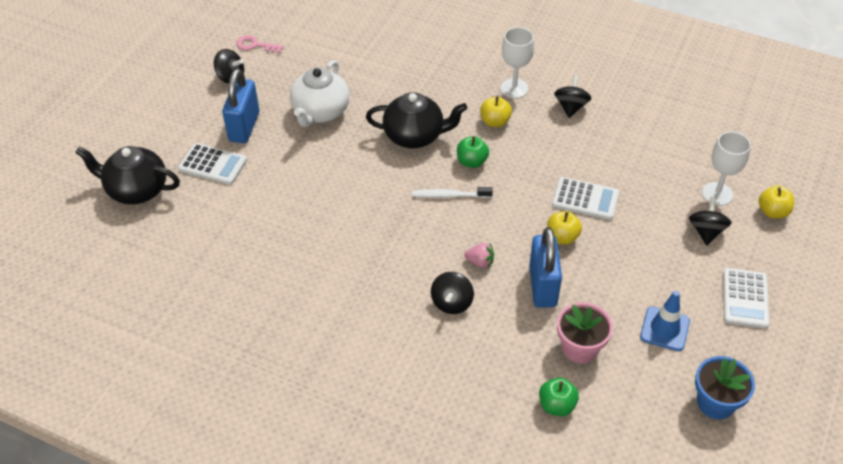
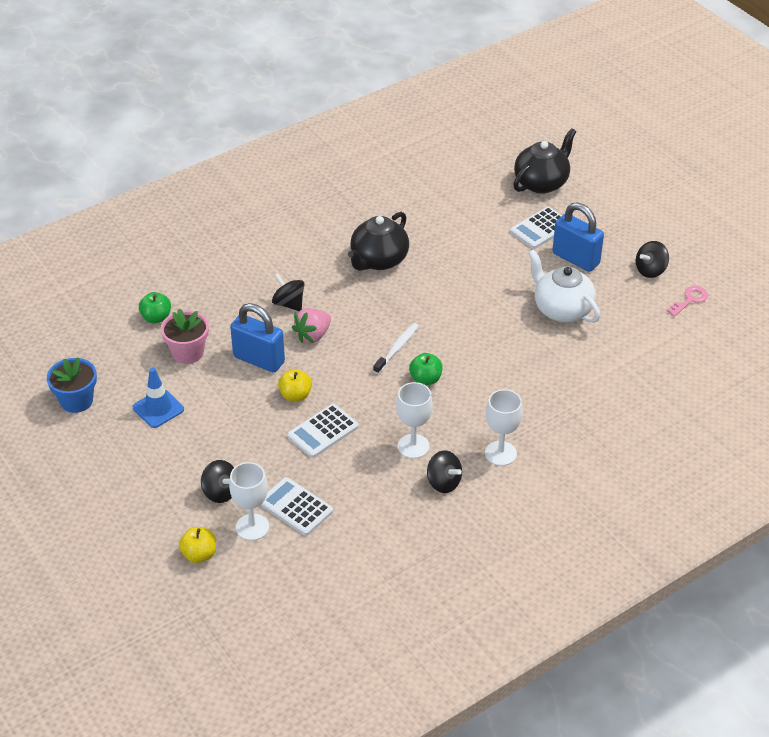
camera: 120 degrees right, 5 degrees down
(415, 136) = (486, 357): black teapot -> black teapot (378, 260)
(480, 262) = (313, 335): pink strawberry -> pink strawberry, size x1.51
(495, 121) = (464, 418): yellow apple -> none
(551, 138) = (413, 446): none -> white goblet
(745, 298) = (137, 474): white calculator -> white calculator (296, 507)

